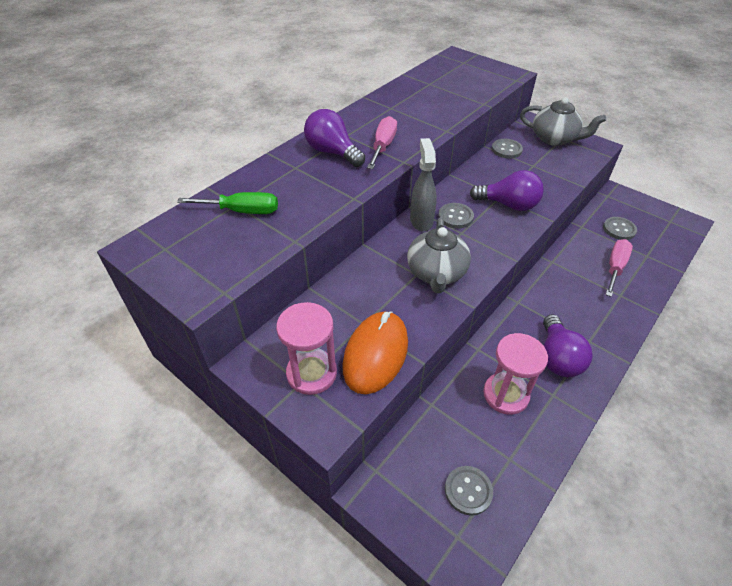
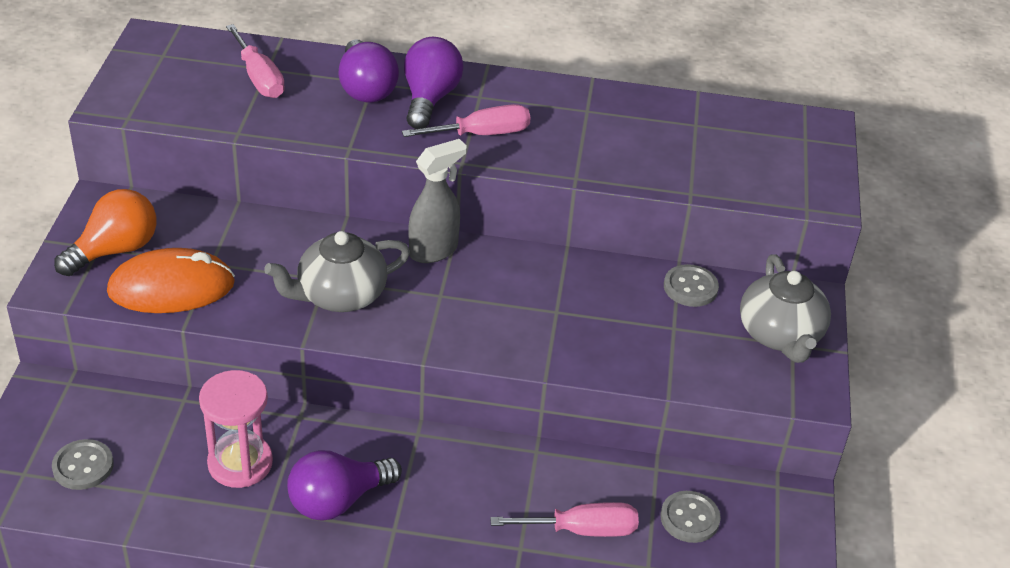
camera: 55 degrees right, 5 degrees down
(242, 211) = (259, 78): green screwdriver -> pink screwdriver
(311, 373) = (115, 250): pink hourglass -> orange light bulb
(455, 217) = (470, 280): grey button -> none
(508, 205) = (543, 325): purple light bulb -> purple light bulb (366, 88)

